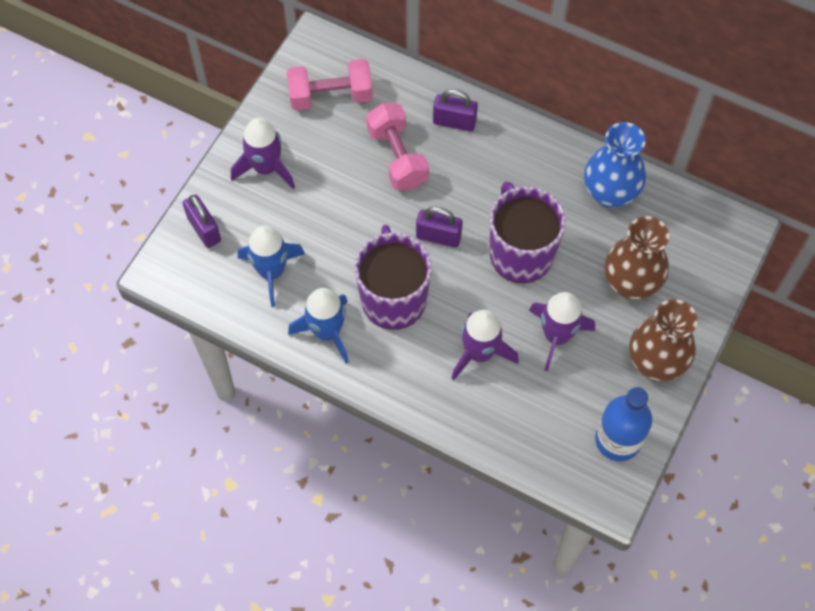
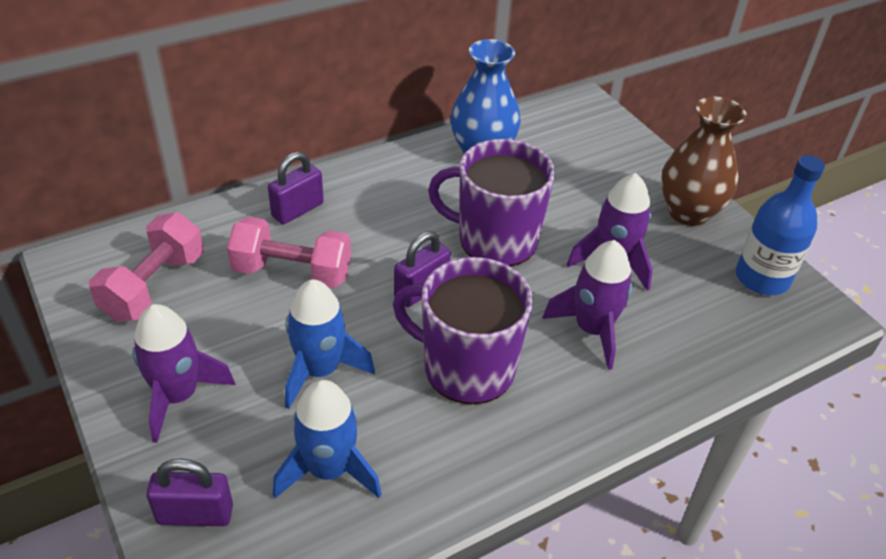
camera: 60 degrees left, 20 degrees down
(327, 332) = (462, 456): blue rocket -> blue rocket (320, 370)
(630, 283) = (590, 186): brown vase -> none

